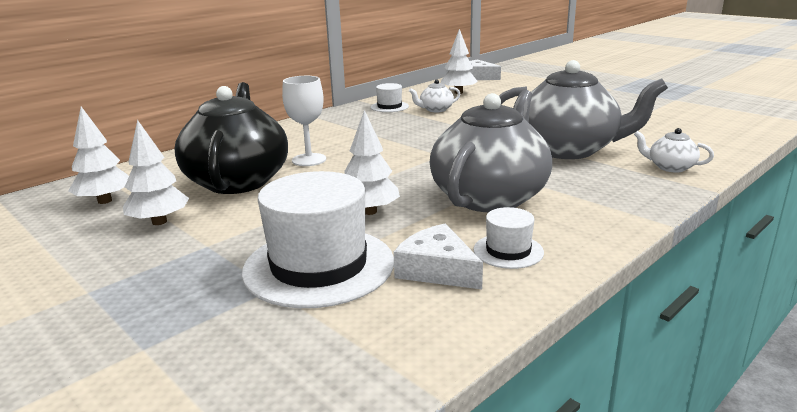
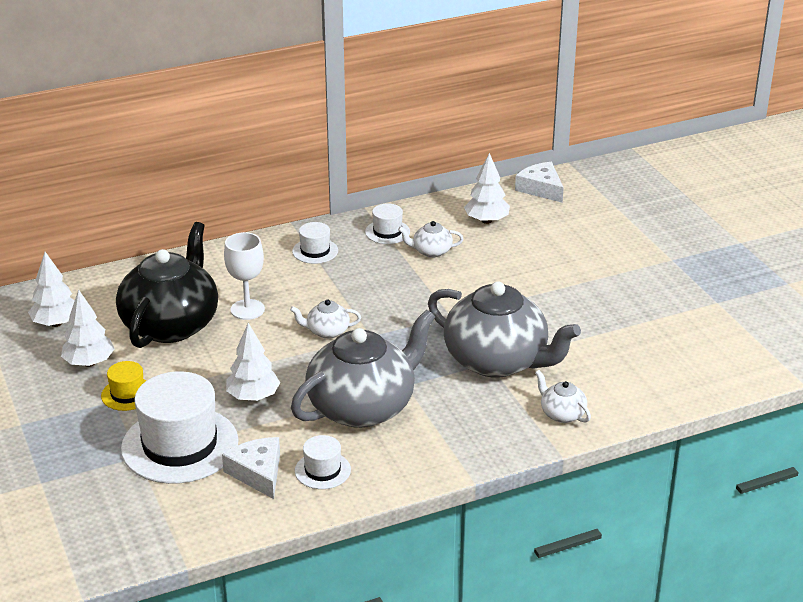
camera: 20 degrees right, 10 degrees up
(222, 237) = (127, 394): none -> yellow hat
(340, 123) = (315, 251): none -> white hat
(398, 159) = (327, 331): none -> white teapot

